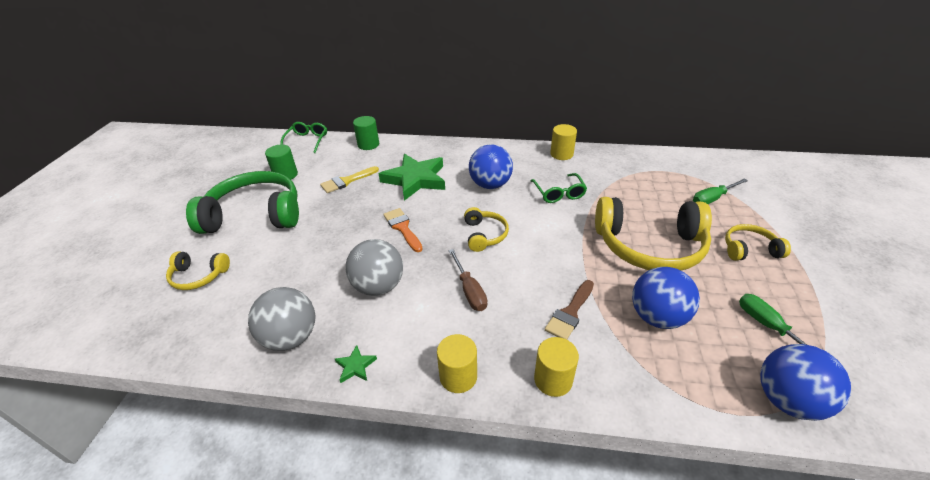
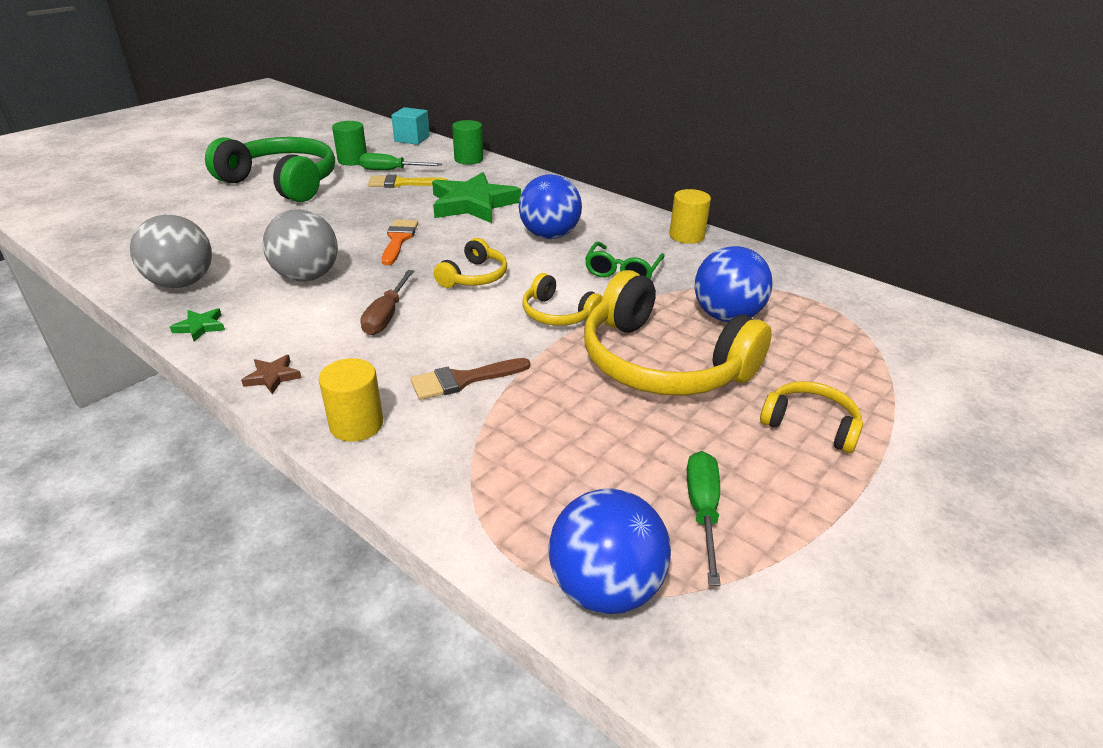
camera: 30 degrees right, 5 degrees down
(199, 276) = (177, 211): yellow headphones -> yellow headphones (558, 314)
(307, 141) = (412, 139): green glasses -> turquoise cube
(458, 376) = (272, 377): yellow cylinder -> brown star
(657, 317) = (561, 430): blue ball -> blue ball (726, 316)
(712, 198) = (842, 353): green screwdriver -> green screwdriver (391, 170)

